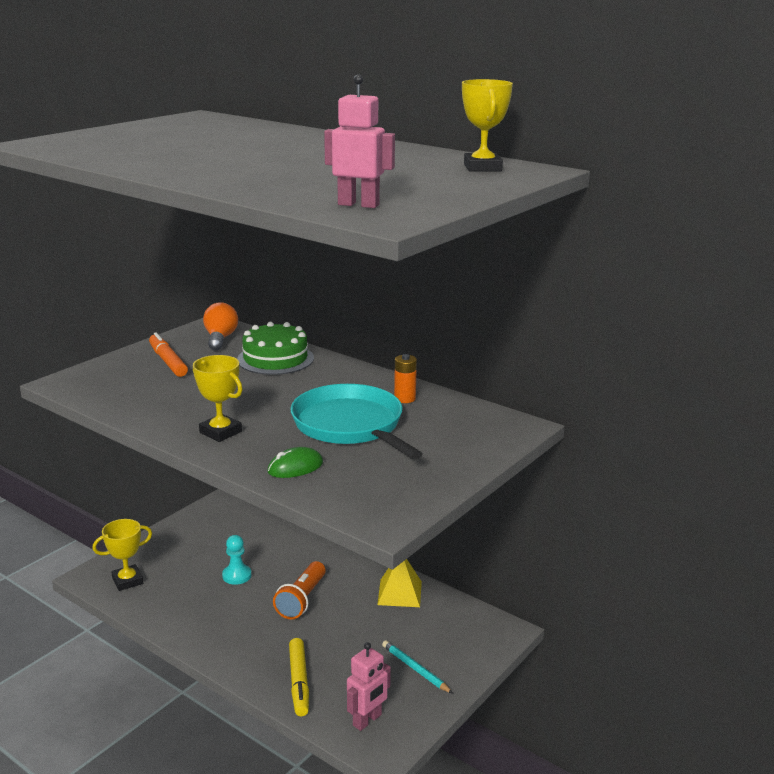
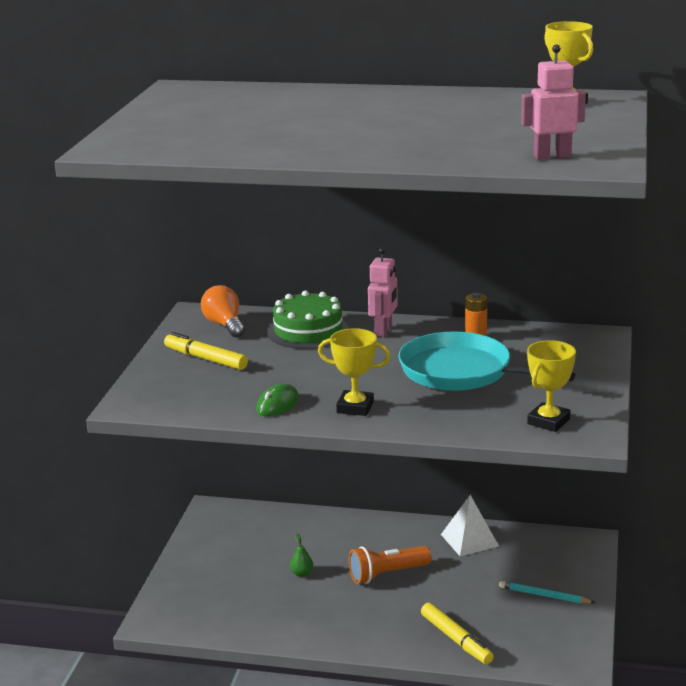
camera: 25 degrees left, 0 degrees up
(127, 581) = (196, 613): yellow trophy -> yellow trophy (548, 421)
(167, 361) = (205, 359): orange marker -> yellow marker
(237, 575) = (302, 573): turquoise pawn -> green pear
(295, 467) = (463, 417): green mouse -> green mouse (277, 404)
(302, 600) = (387, 574): orange flashlight -> orange flashlight turned 75 degrees clockwise
(367, 720) = (544, 647): pink robot -> pink robot (383, 331)
(399, 593) = (469, 540): yellow pyramid -> white pyramid

